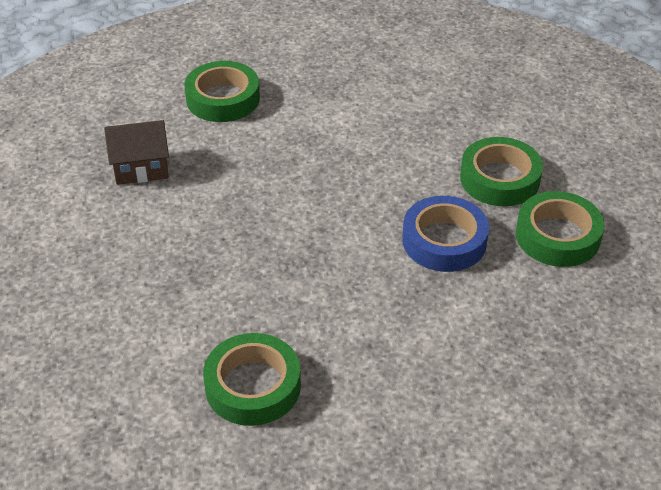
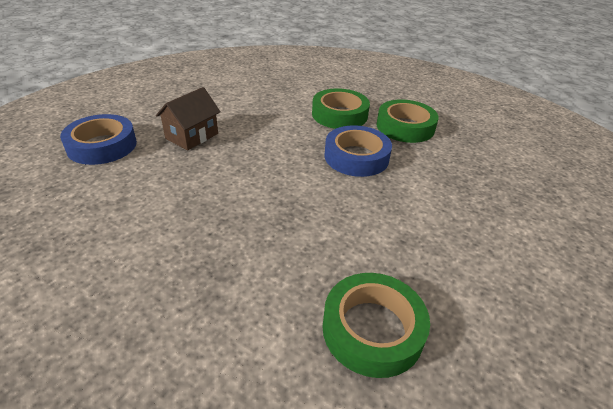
camera: 45 degrees left, 5 degrees down
(141, 168) = (74, 220): brown house -> brown house (192, 136)
(223, 98) = (102, 145): green tape -> blue tape

